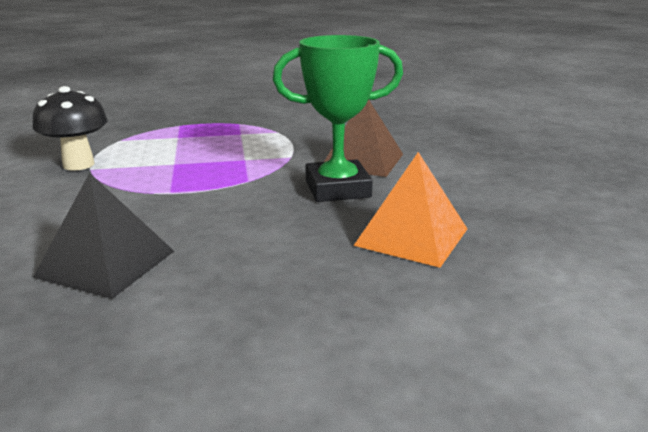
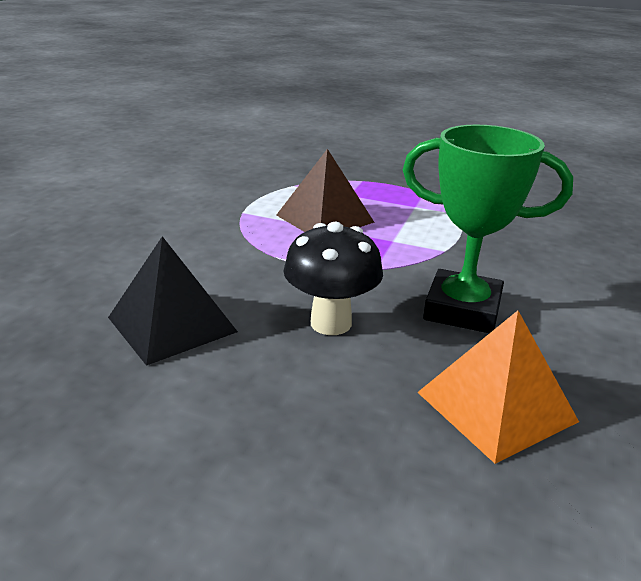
camera: 30 degrees right, 5 degrees up
(78, 165) = (236, 205): black mushroom -> black mushroom (331, 323)
(363, 160) = (525, 279): brown pyramid -> brown pyramid (325, 218)

